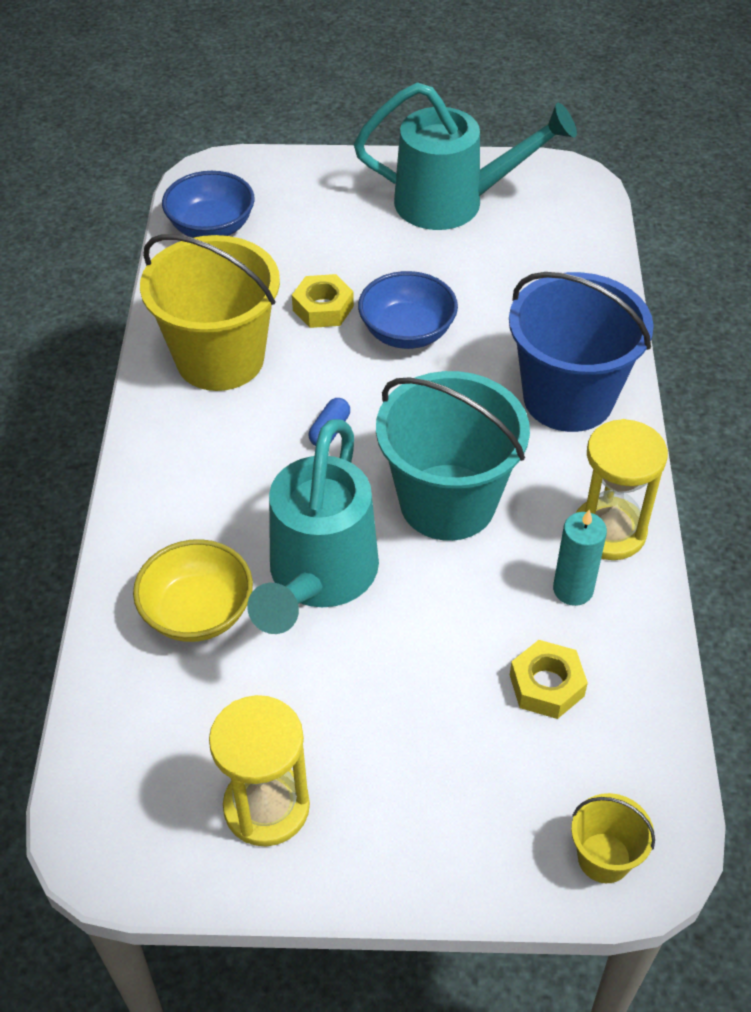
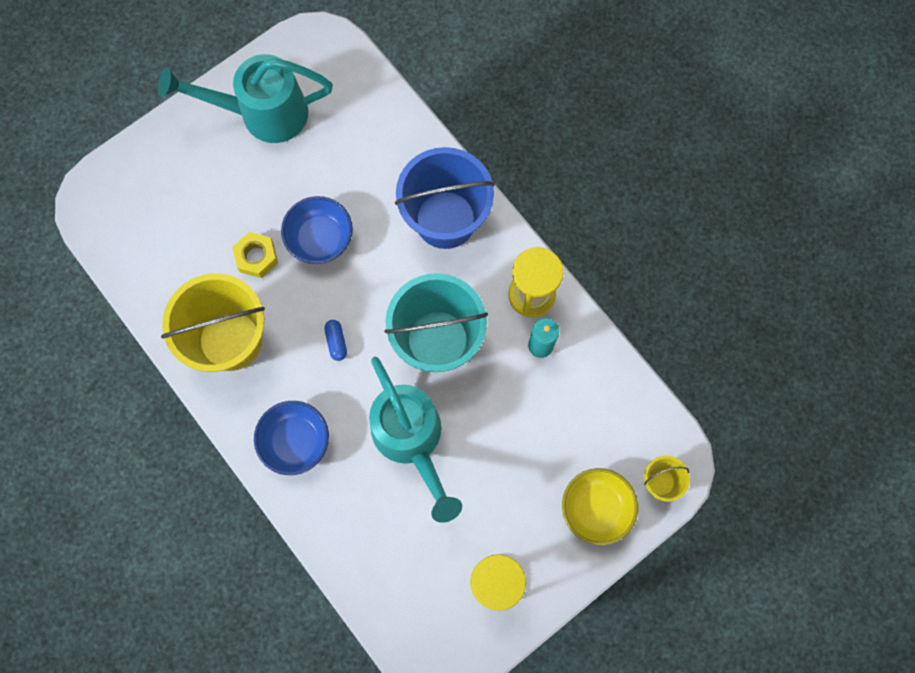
camera: 40 degrees left, 25 degrees up
(197, 612) = (369, 509): yellow bowl -> yellow bowl (596, 508)
(211, 227) = (131, 244): blue bowl -> blue bowl (295, 441)
(453, 203) = (263, 113): turquoise watering can -> turquoise watering can turned 150 degrees counterclockwise
(546, 685) = (569, 412): yellow nut -> none

